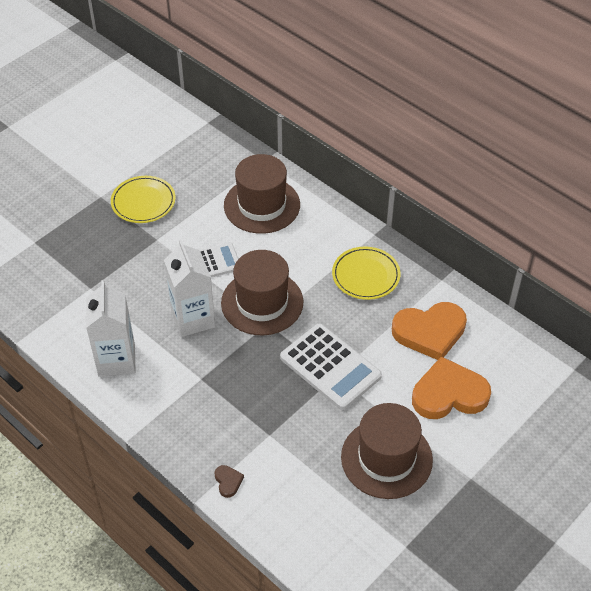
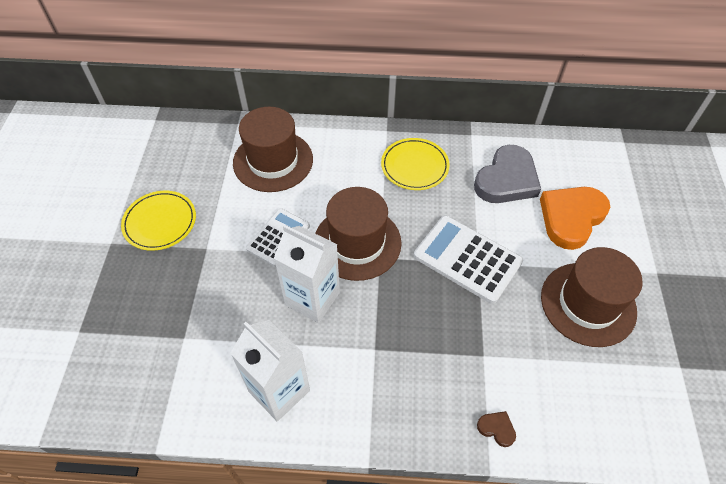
camera: 40 degrees left, 5 degrees up
(330, 367) = (467, 259): white calculator -> white calculator turned 150 degrees counterclockwise
(430, 332) = (506, 179): orange heart -> grey heart

